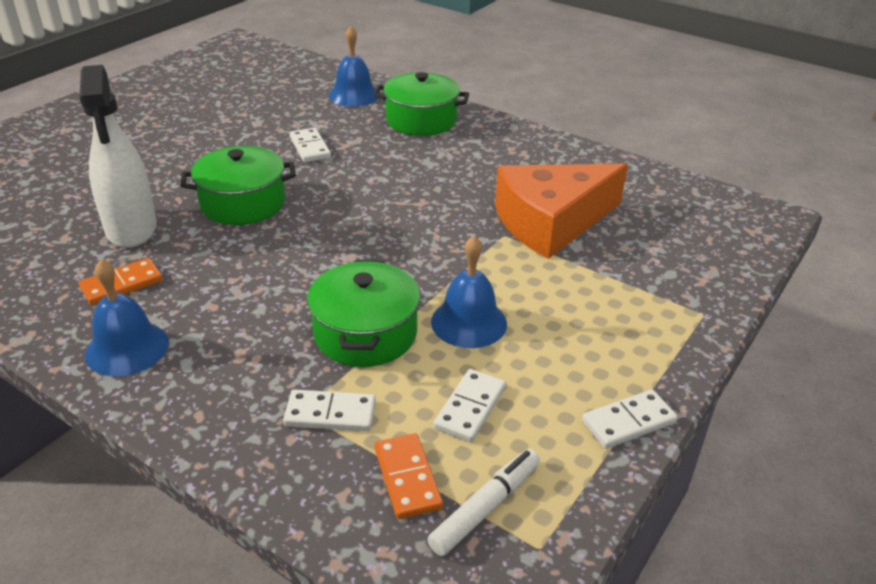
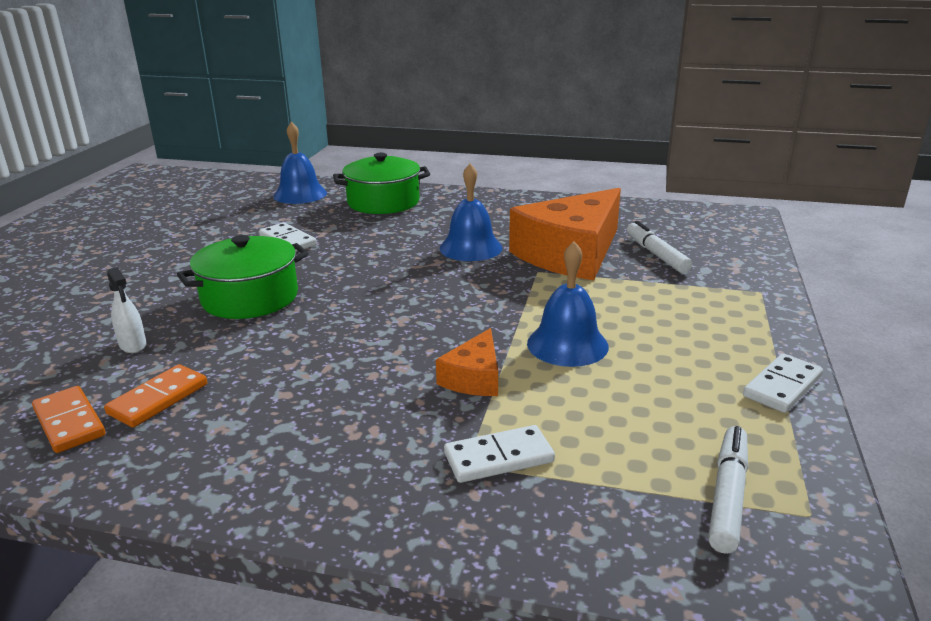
camera: 20 degrees left, 10 degrees down
(127, 348) = (210, 458): blue bell -> blue bell (470, 248)
(131, 228) = (133, 345): white spray bottle -> white spray bottle, size x0.41
(365, 333) = (474, 378): green pot -> orange cheese
(407, 478) = (629, 493): orange domino -> orange domino (69, 422)
(470, 408) = (633, 414): white domino -> none
(635, 243) = (656, 254): none -> white marker

